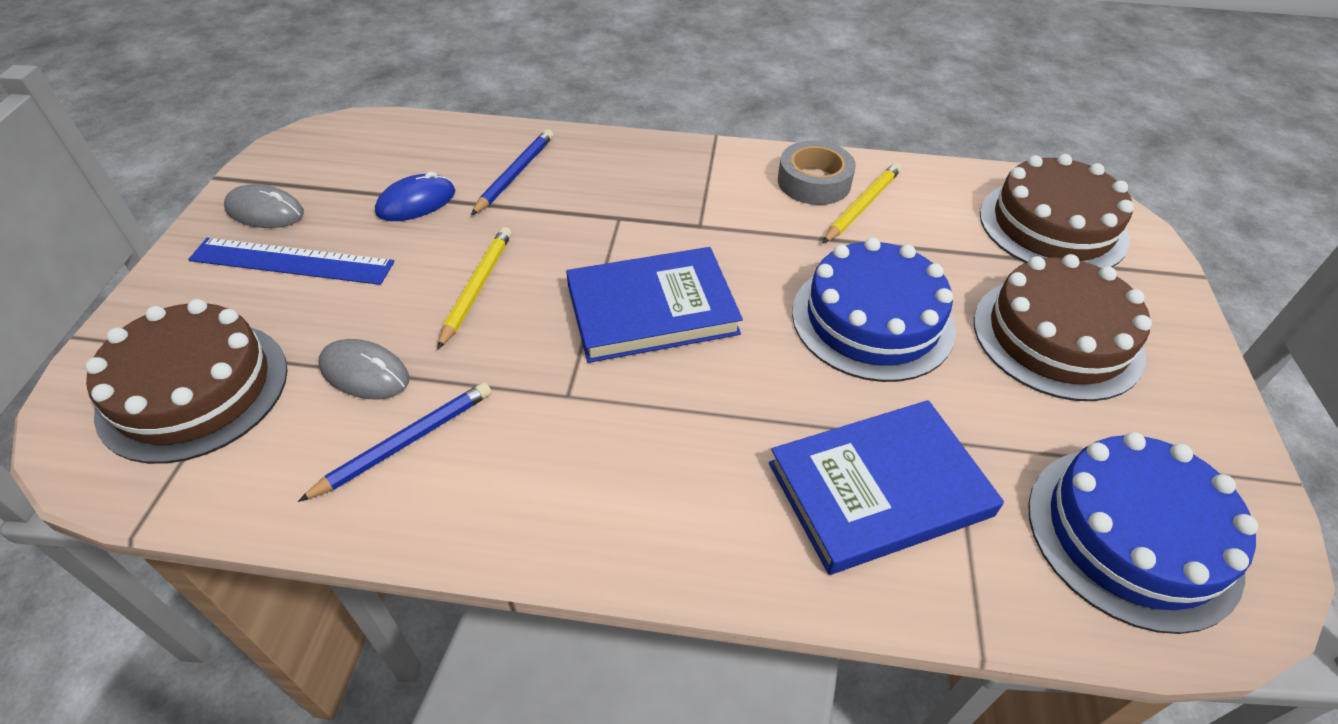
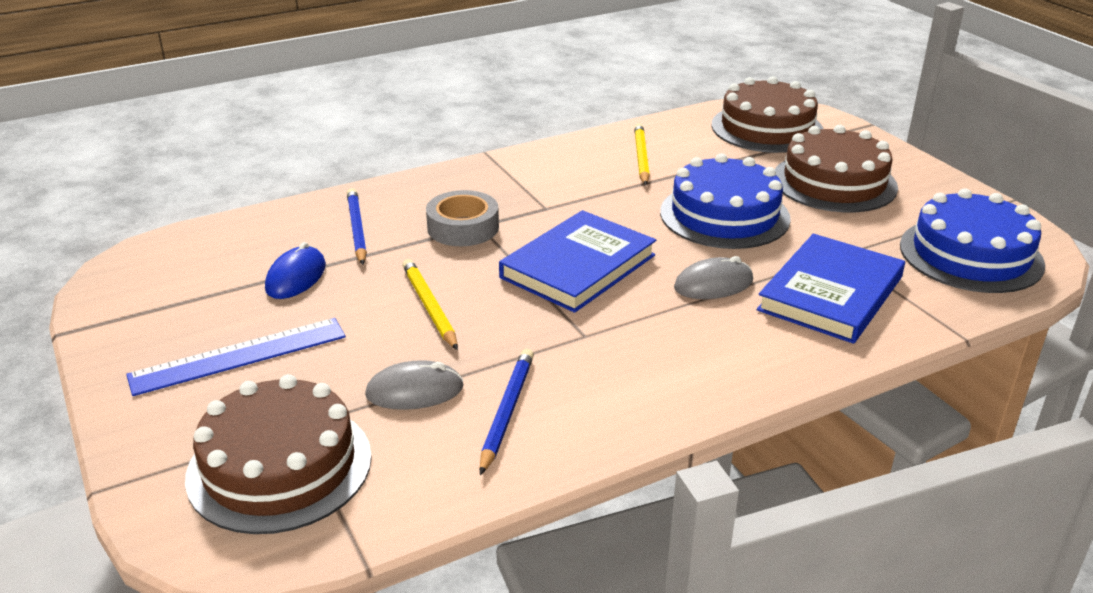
camera: 35 degrees left, 15 degrees down
(265, 211) = (156, 336): grey mouse -> grey mouse (713, 284)
(814, 182) = (592, 155): grey tape -> grey tape (463, 227)

